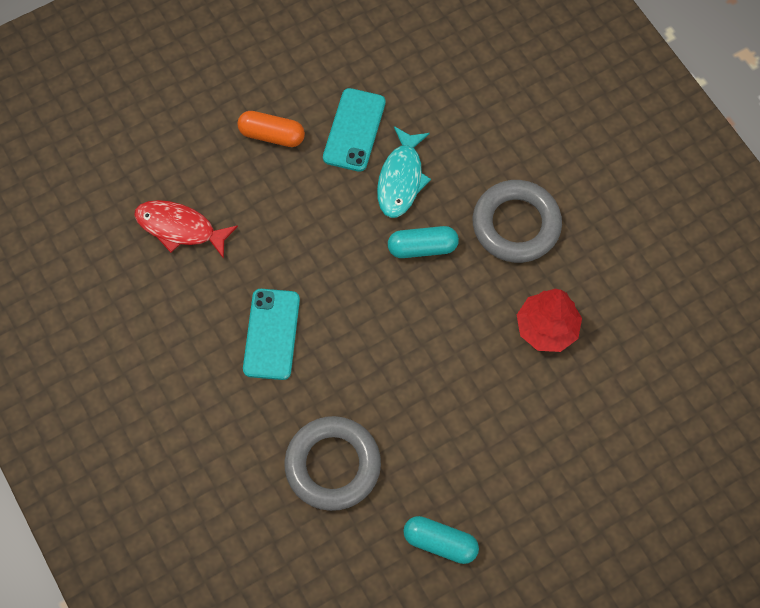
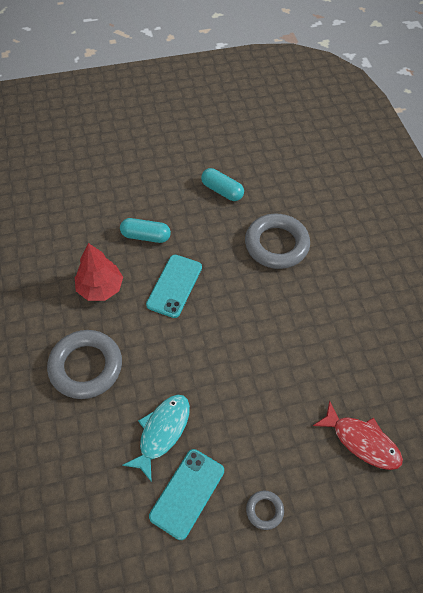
camera: 165 degrees left, 10 degrees down
(272, 135) = (264, 510): orange capsule -> grey ring
(272, 334) = (300, 336): turquoise phone -> turquoise phone (174, 286)
(422, 248) = (166, 369): turquoise capsule -> turquoise capsule (146, 236)

